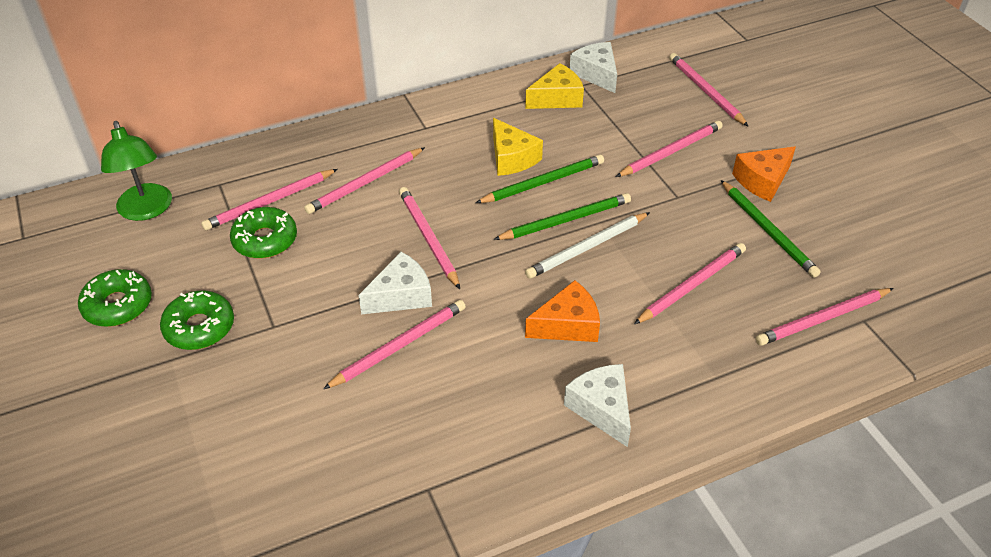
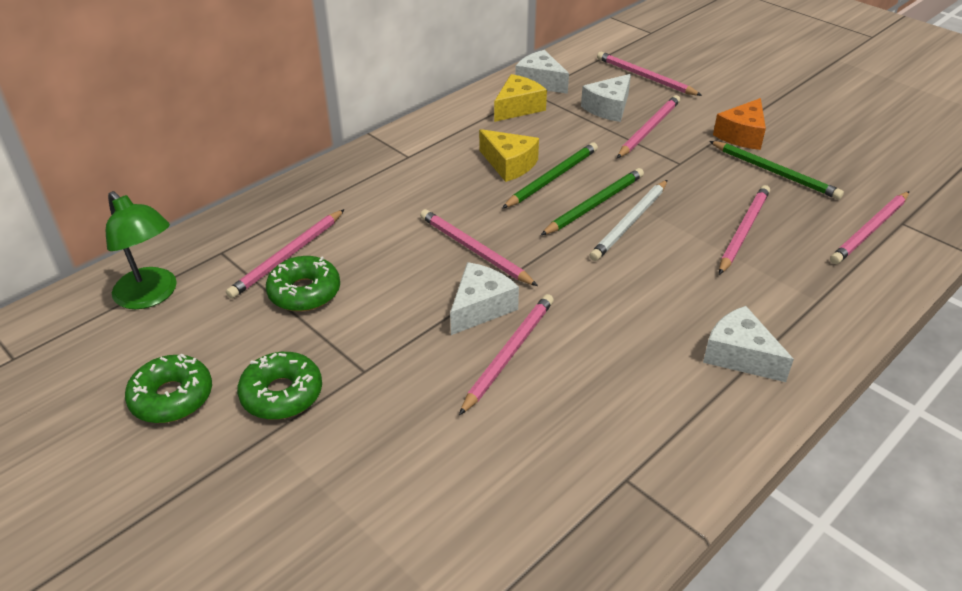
camera: 20 degrees left, 5 degrees down
(365, 183) = (378, 217): pink pencil -> none
(567, 325) = (658, 292): orange cheese -> none
(645, 118) = (608, 108): none -> white cheese

